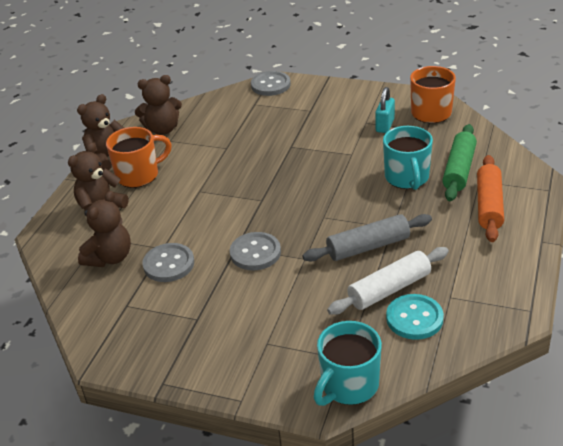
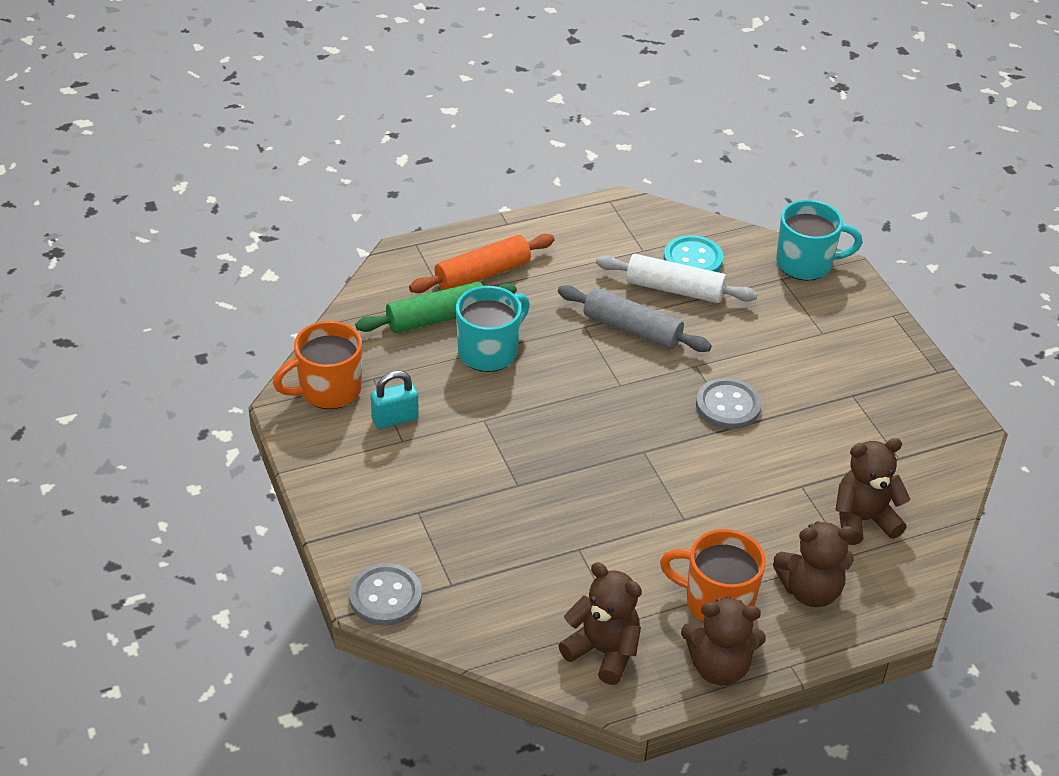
camera: 135 degrees left, 5 degrees up
(169, 264) = (816, 463): grey button -> none

